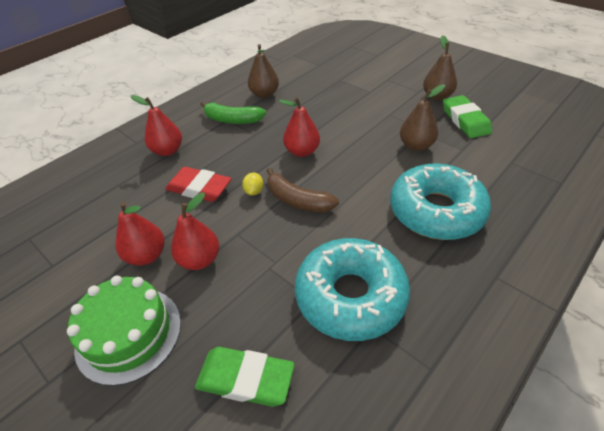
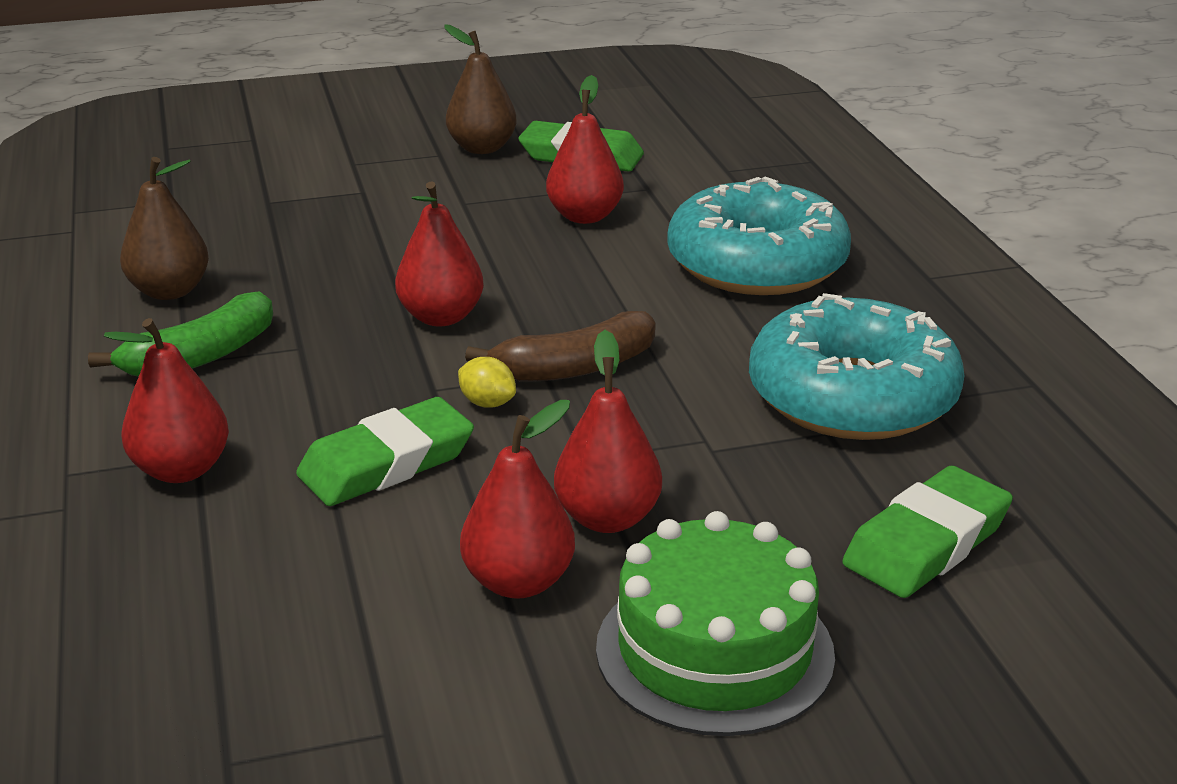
camera: 60 degrees left, 15 degrees down
(199, 188) = (386, 463): red eraser -> green eraser
(416, 146) = (584, 216): brown pear -> red pear

